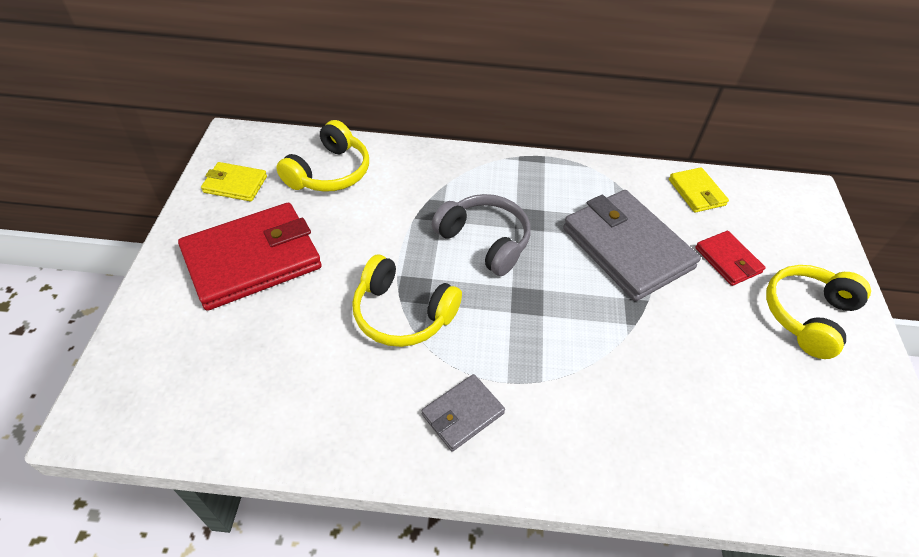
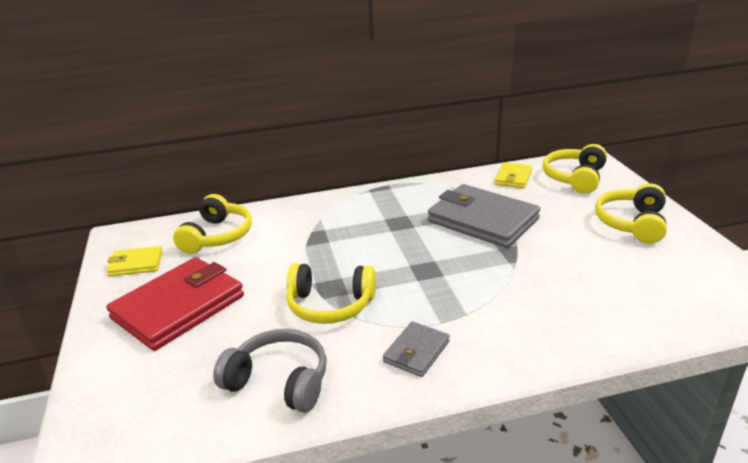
camera: 15 degrees left, 20 degrees down
(484, 241) = (371, 244): grey headphones -> grey headphones (279, 381)
(696, 192) = (513, 177): yellow wallet -> yellow wallet turned 60 degrees clockwise
(728, 260) = (559, 208): red wallet -> none
(773, 217) = (575, 178): none -> yellow headphones

